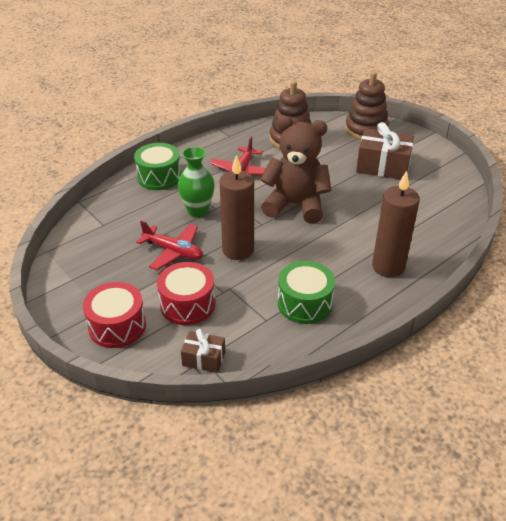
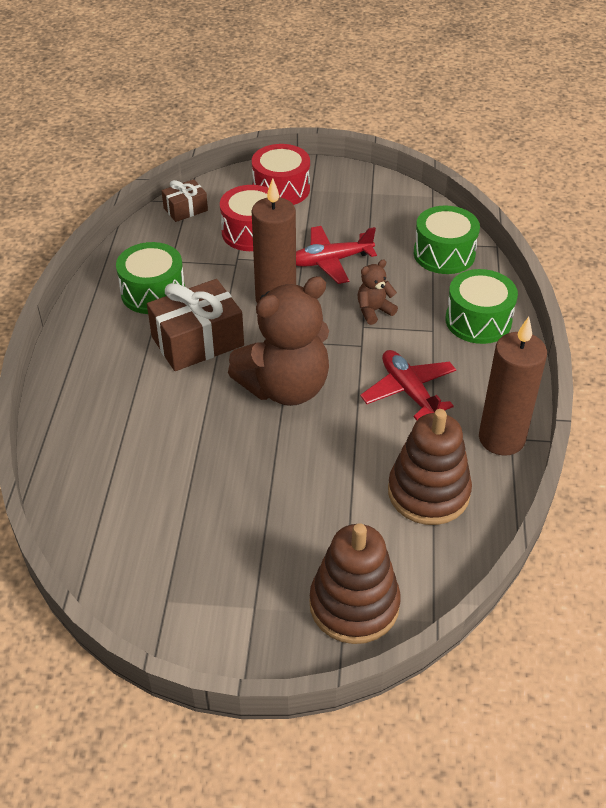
camera: 135 degrees right, 5 degrees up
(111, 215) = (444, 254): none -> green drum
(198, 211) = (374, 311): green vase -> brown teddy bear
(383, 166) = (249, 534): brown gift -> brown gift (197, 341)
(388, 267) = (106, 378): brown candle -> brown candle (501, 438)

